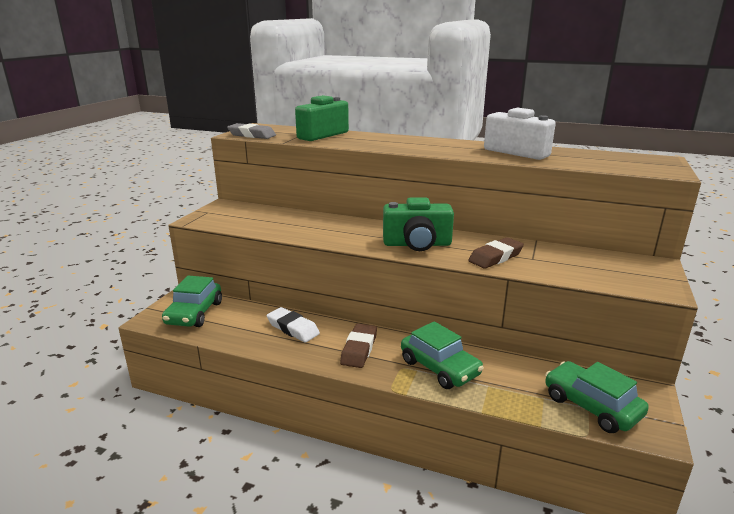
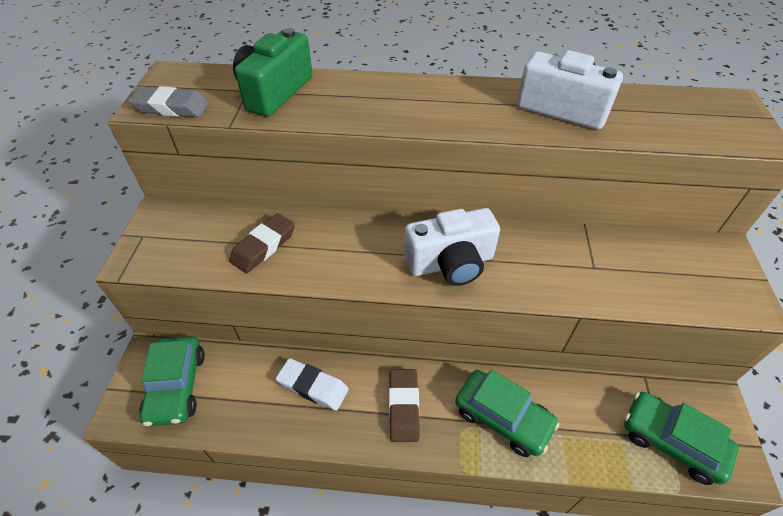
camera: 15 degrees left, 25 degrees up
(417, 244) = (451, 263): green camera -> white camera
(495, 257) = (552, 274): brown eraser -> brown eraser (264, 246)

